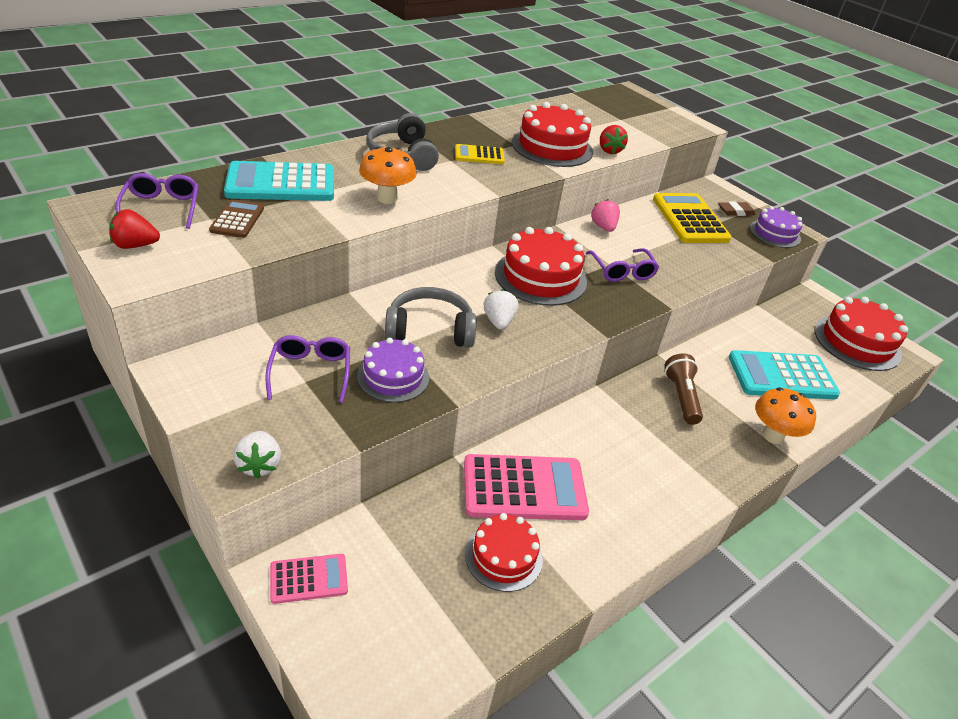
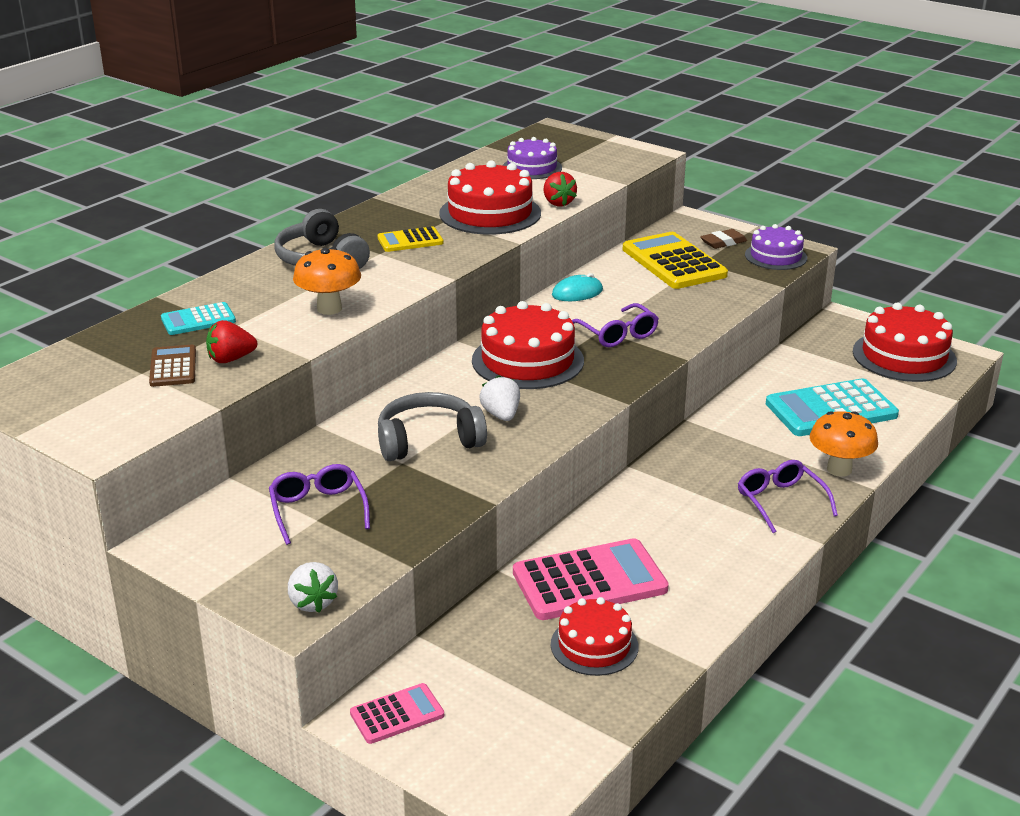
camera: 10 degrees left, 10 degrees down
(135, 245) = (76, 417): red strawberry -> red strawberry (231, 359)
(162, 208) = (78, 375): purple glasses -> purple glasses (781, 502)
(281, 183) = (198, 320): turquoise calculator -> turquoise calculator, size x0.53
(393, 377) = (411, 493): purple cake -> purple cake (532, 168)
(603, 227) = (577, 293): pink strawberry -> turquoise mouse
(681, 397) = (727, 456): brown flashlight -> none

